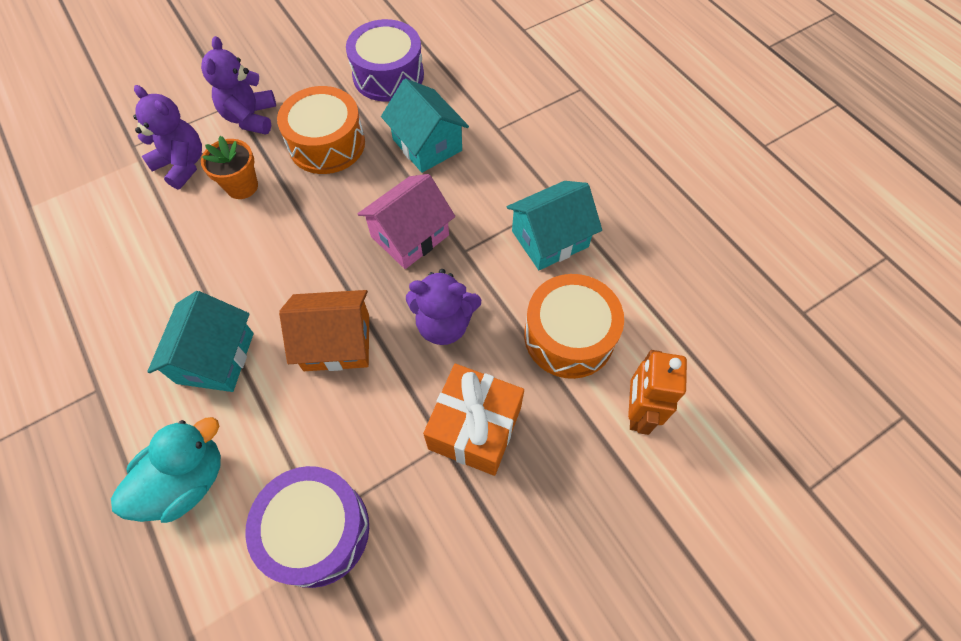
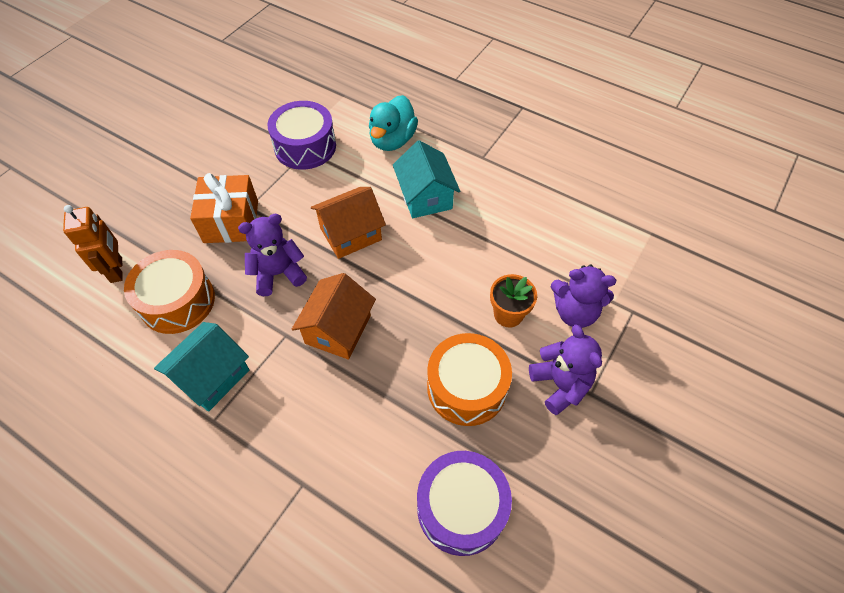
camera: 155 degrees right, 5 degrees down
(410, 236) = (338, 329): pink house -> orange house
(427, 145) = (368, 429): turquoise house -> none

